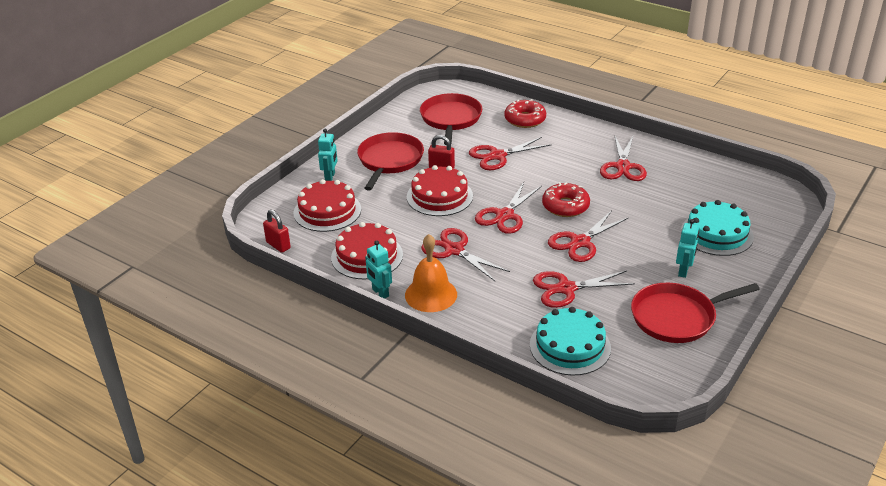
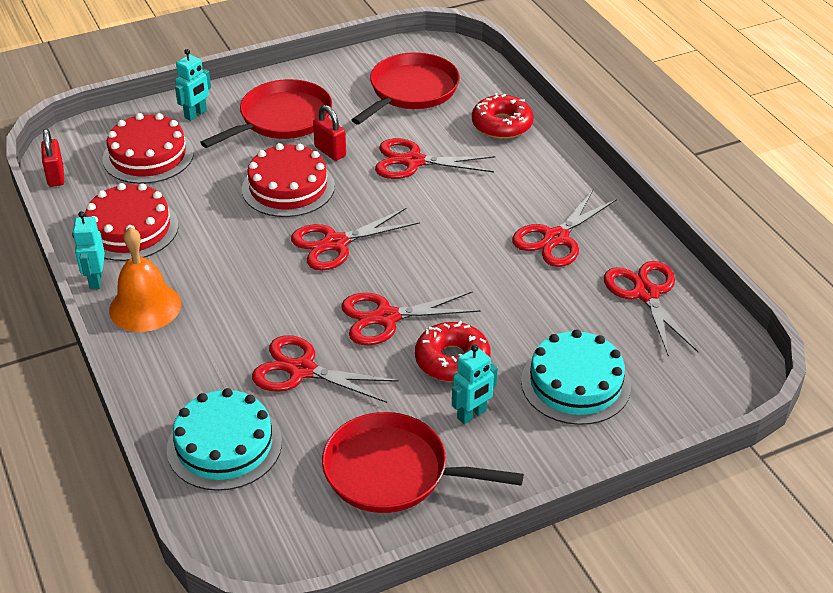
camera: 30 degrees right, 5 degrees up
(454, 250) = (230, 263): red scissors -> red scissors (646, 294)
(565, 206) = (422, 262): red donut -> red donut (452, 360)

